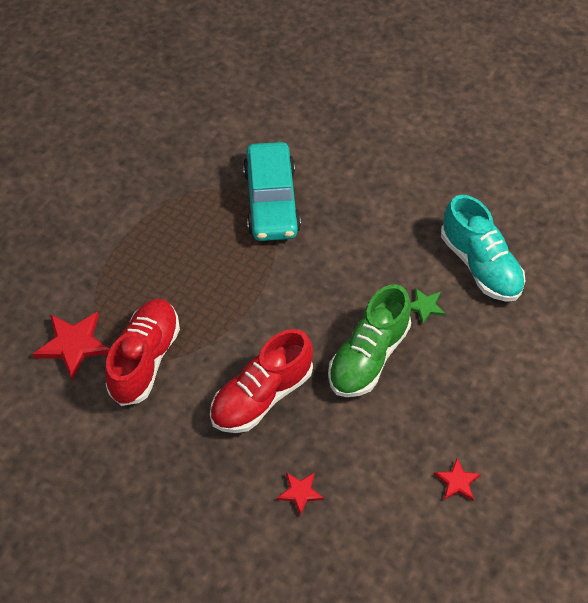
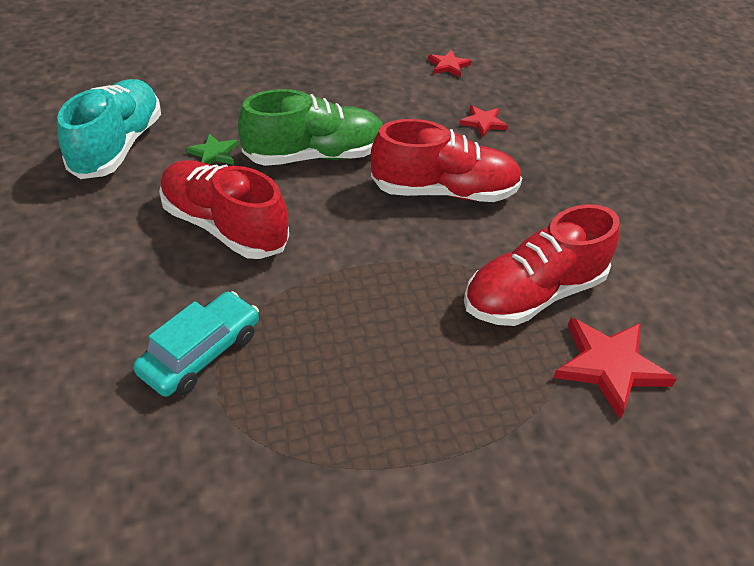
camera: 140 degrees left, 10 degrees down
(271, 201) = (201, 353): turquoise car -> turquoise car, size x0.66
(349, 266) = (224, 227): none -> red shoe
(457, 482) = (359, 63): red star -> red star (448, 65)

